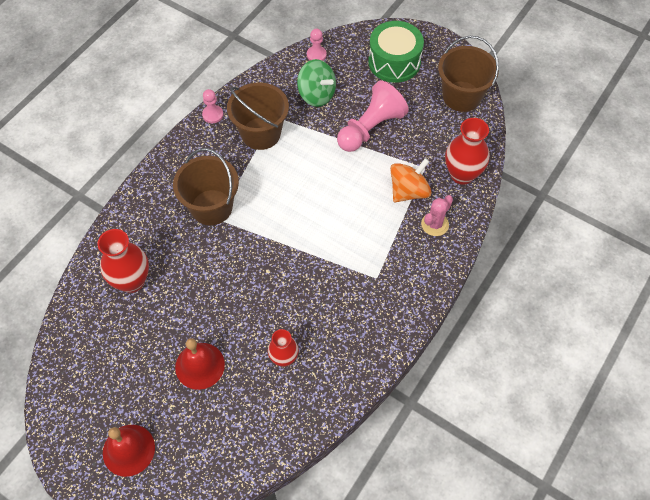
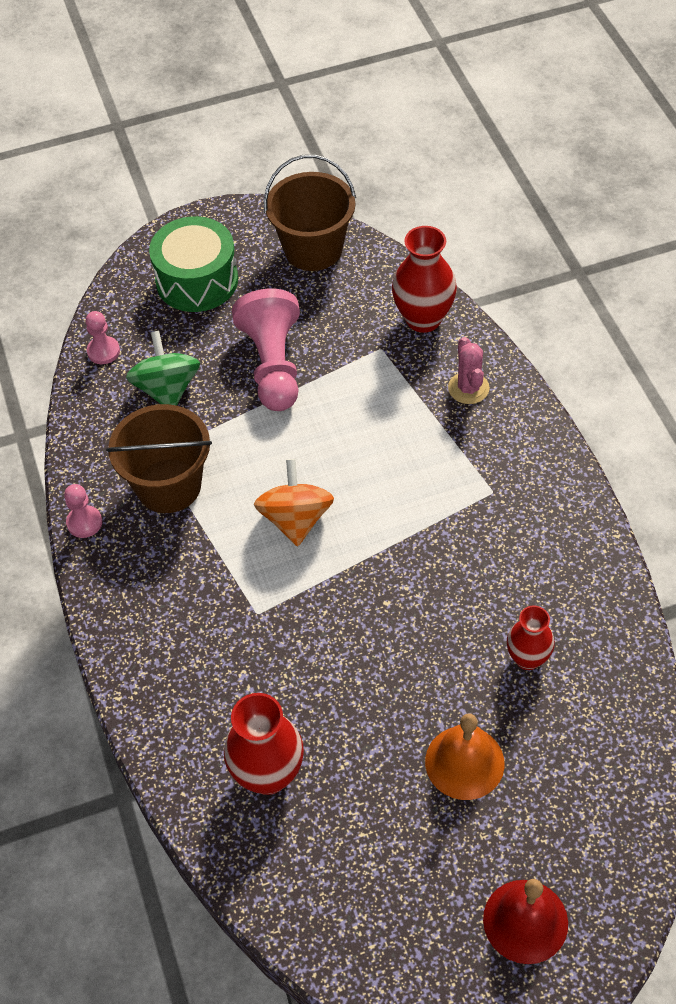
camera: 50 degrees left, 5 degrees down
(200, 365) = (464, 762): red bell -> orange bell
(211, 207) = (233, 610): brown bucket -> none
(316, 95) = (167, 389): green spinning top -> green spinning top turned 90 degrees counterclockwise
(408, 191) = (400, 384): orange spinning top -> orange spinning top (295, 519)

